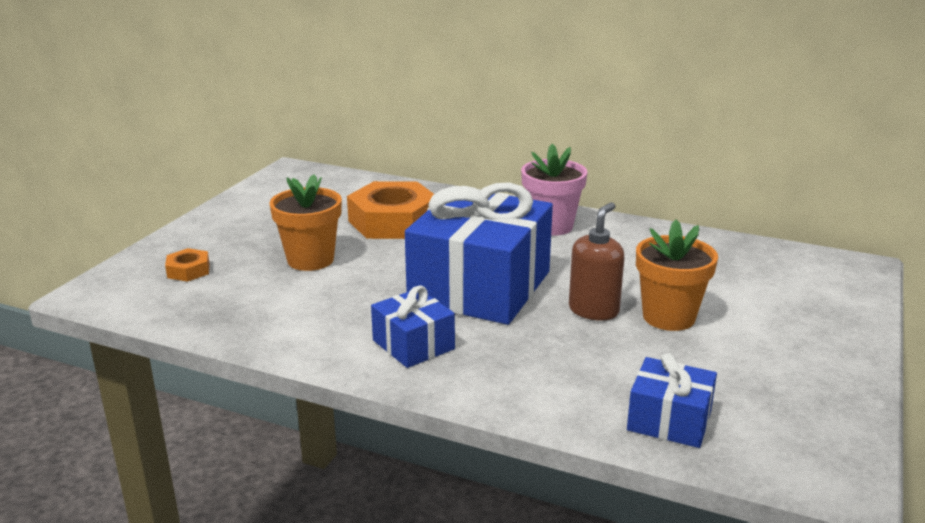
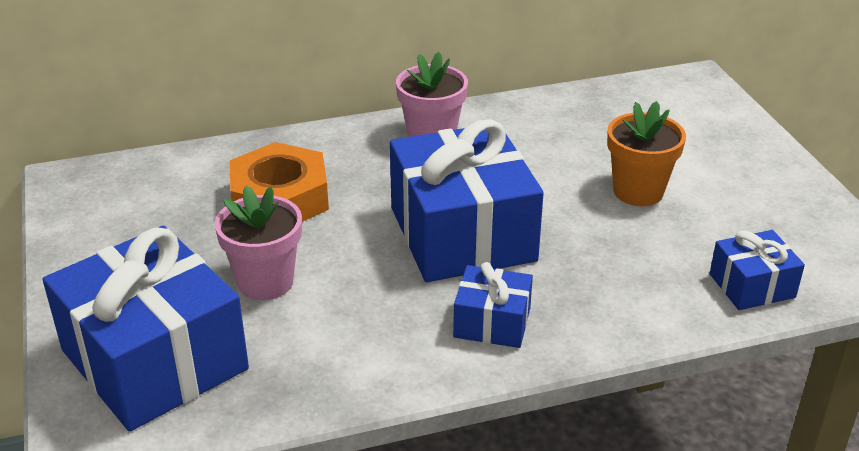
camera: 40 degrees left, 10 degrees up
(188, 270) = (154, 360): orange nut -> blue gift
(310, 260) = (265, 282): orange flower pot -> pink flower pot
(593, 310) = (579, 213): brown soap dispenser -> none

